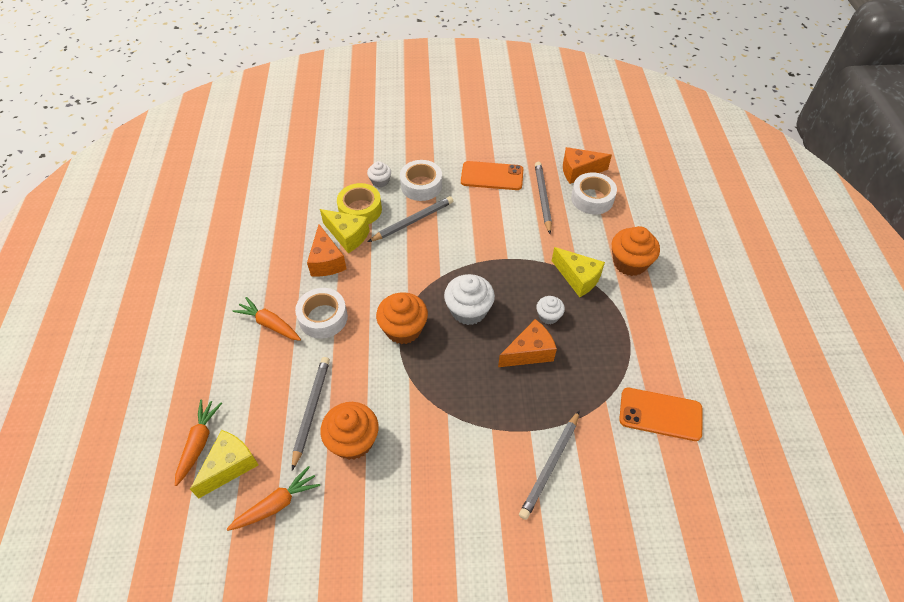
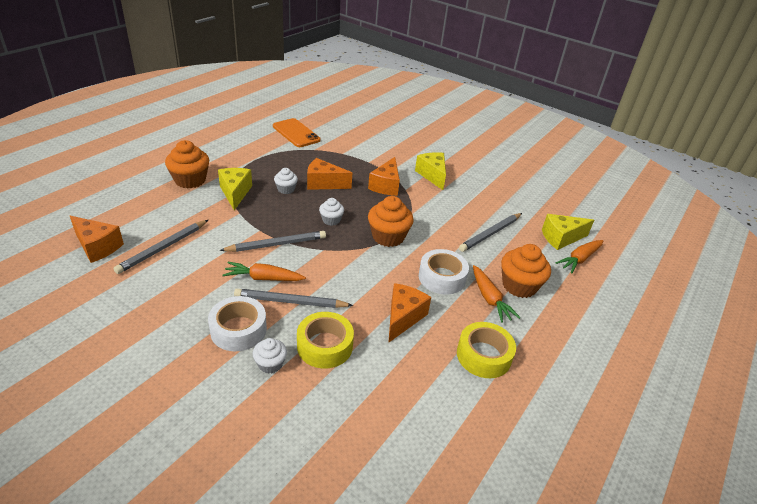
camera: 145 degrees left, 15 degrees down
(249, 271) = (483, 356): none -> yellow tape
(277, 504) = (538, 210): orange carrot -> orange carrot (263, 278)
(347, 236) = (363, 328): yellow cheese -> yellow cheese (432, 175)
(353, 441) = (473, 208): orange cupcake -> orange cupcake (519, 286)
(468, 310) = (331, 220): white cupcake -> white cupcake, size x0.56
(471, 401) = (386, 185): none -> orange cheese
(492, 176) = (166, 293): orange phone -> none
(550, 466) = (375, 149): grey pencil -> grey pencil (276, 244)
(592, 199) = (132, 224): white tape -> none

